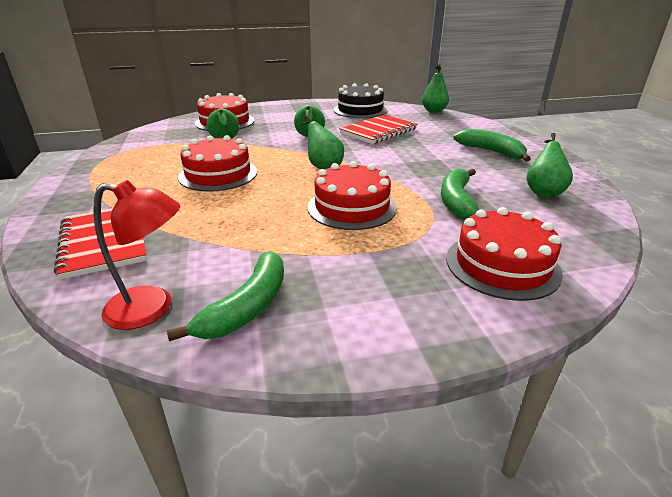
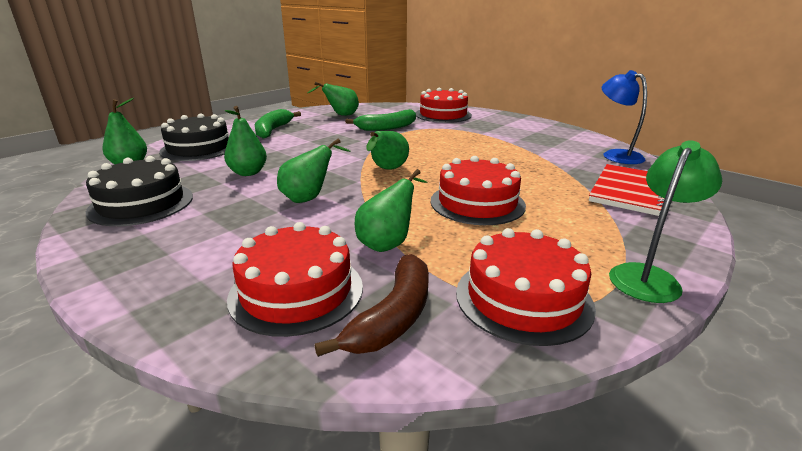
camera: 125 degrees left, 5 degrees down
(73, 180) = (648, 276): none -> green lamp
(152, 309) = (616, 155): red lamp -> blue lamp
(178, 130) = (393, 317): none -> brown banana
(247, 307) = (569, 141): green banana -> none
(352, 207) = (441, 146): red cake -> red cake (523, 298)
(378, 131) = (248, 173): red notebook -> green pear
(454, 126) = (198, 148): none -> black cake

